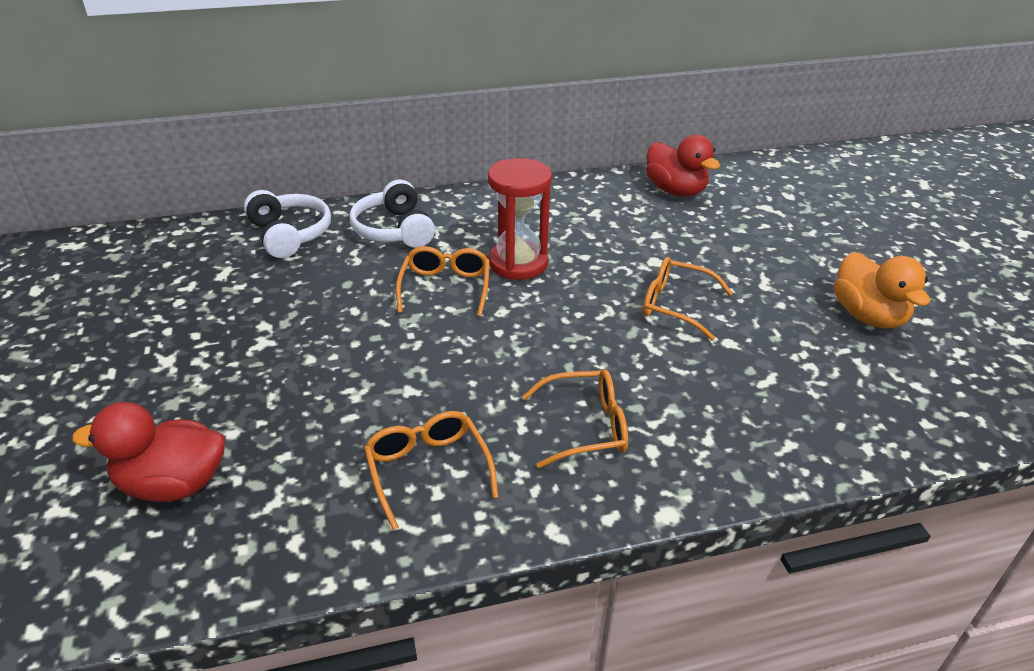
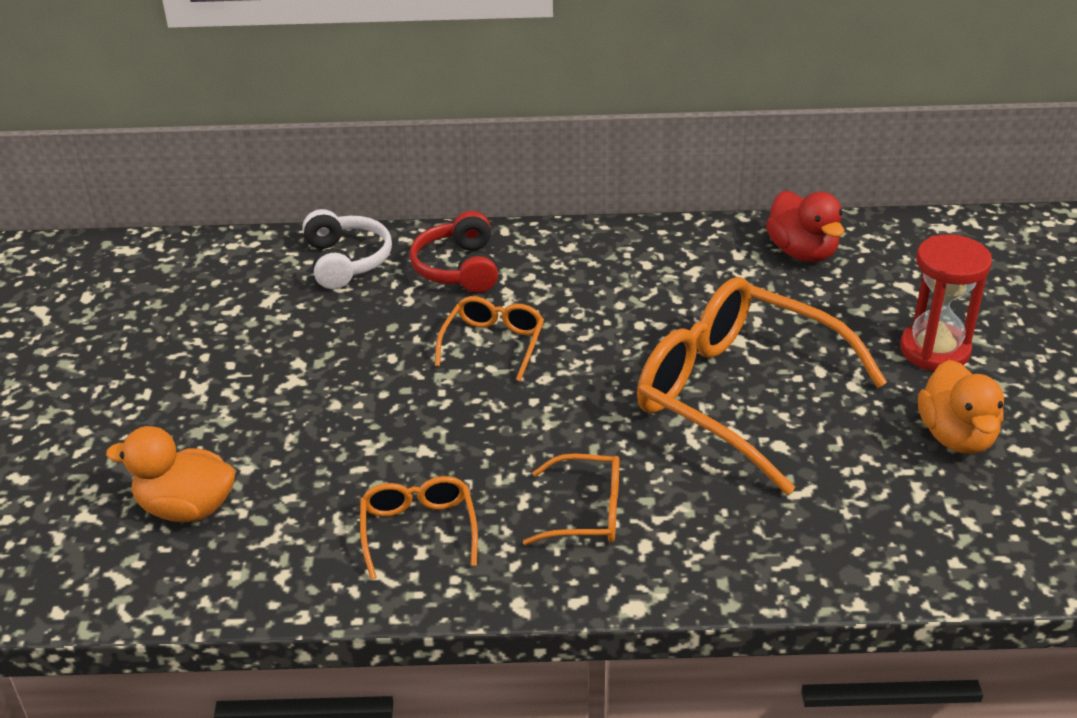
camera: 15 degrees right, 0 degrees up
(173, 484) = (186, 508): red duck -> orange duck
(394, 230) = (458, 268): white headphones -> red headphones
(518, 263) = (581, 324): red hourglass -> red hourglass (934, 350)
(676, 305) = (739, 395): orange glasses -> orange glasses, size x2.12

